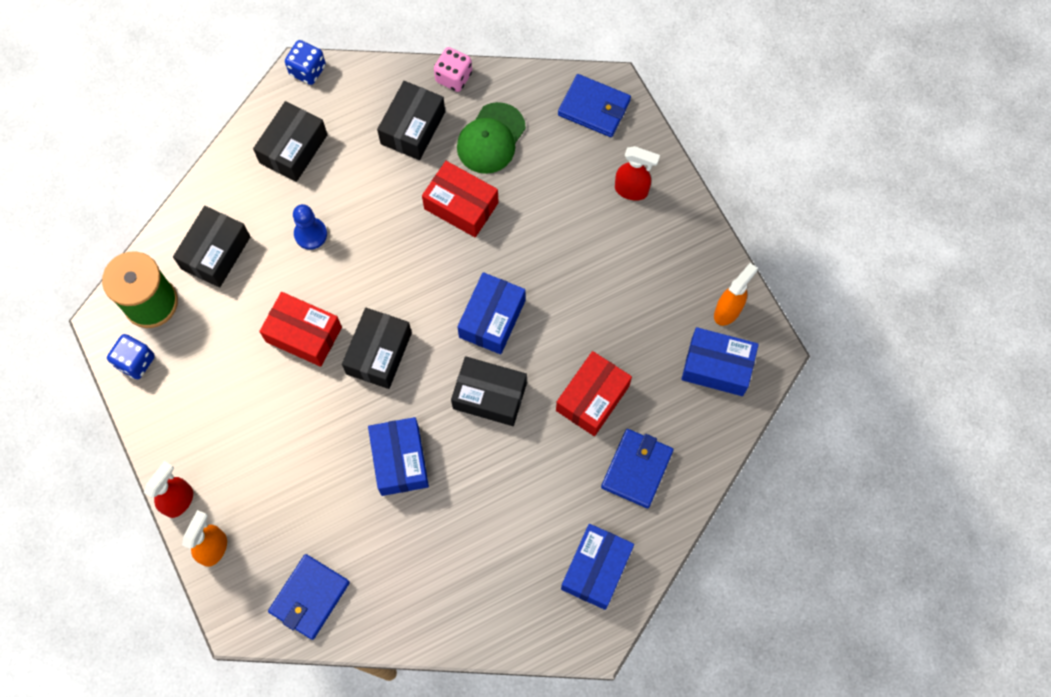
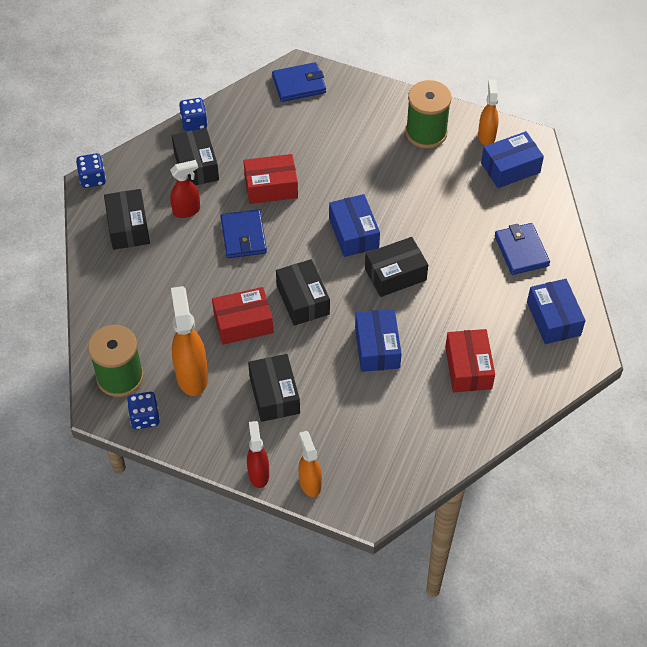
camera: 40 degrees left, 15 degrees down
(212, 352) = (192, 375): none -> orange spray bottle
(216, 253) = (136, 318): black box -> black box (274, 395)
(309, 597) = (400, 463): blue wallet -> blue wallet (243, 236)
(310, 234) = (189, 266): blue pawn -> none
(400, 460) = (377, 347): blue box -> blue box turned 45 degrees clockwise
(453, 77) = (194, 123): pink dice -> blue dice
(491, 138) = (252, 140): green cap -> none
(592, 398) = (457, 233): red box -> red box (468, 368)
(631, 190) = (366, 112): red spray bottle -> red spray bottle (187, 210)
(669, 260) = (426, 133): none -> green spool

